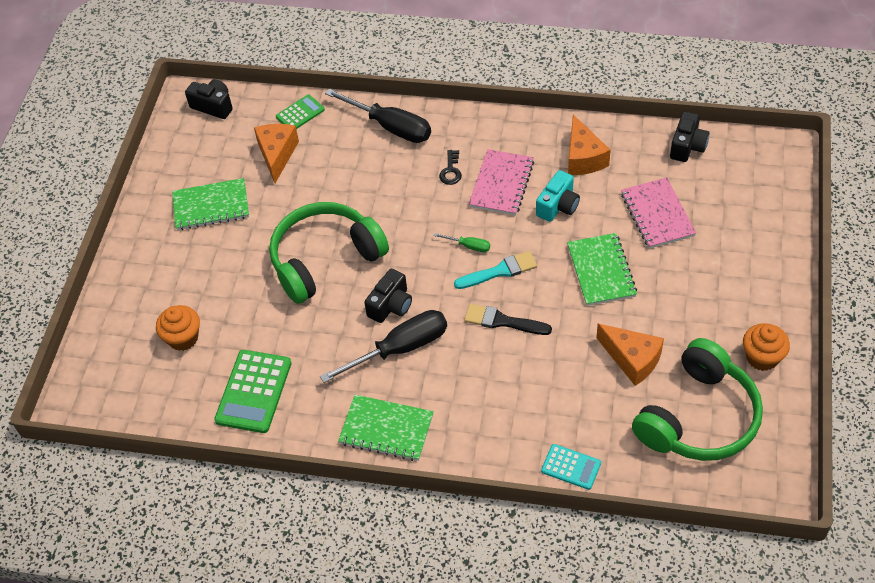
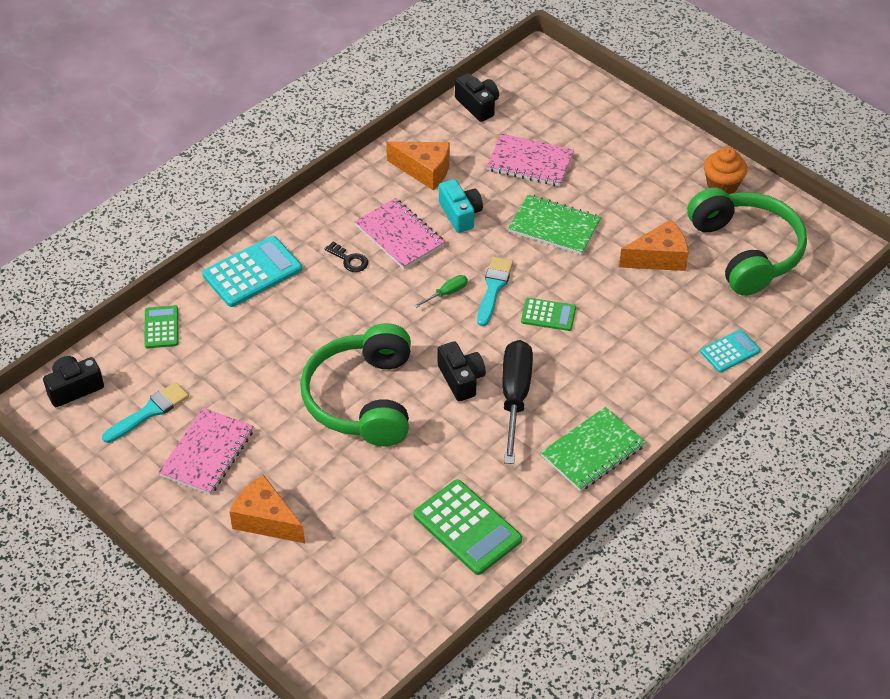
camera: 60 degrees left, 5 degrees down
(183, 338) = (353, 553): orange cupcake -> none
(211, 206) = (207, 453): green notebook -> pink notebook
(223, 155) = (149, 412): none -> turquoise brush
(277, 154) = (195, 370): orange cheese -> orange cheese (266, 520)
(391, 127) = (252, 272): black screwdriver -> turquoise calculator
(502, 321) = (548, 315): black brush -> green calculator

